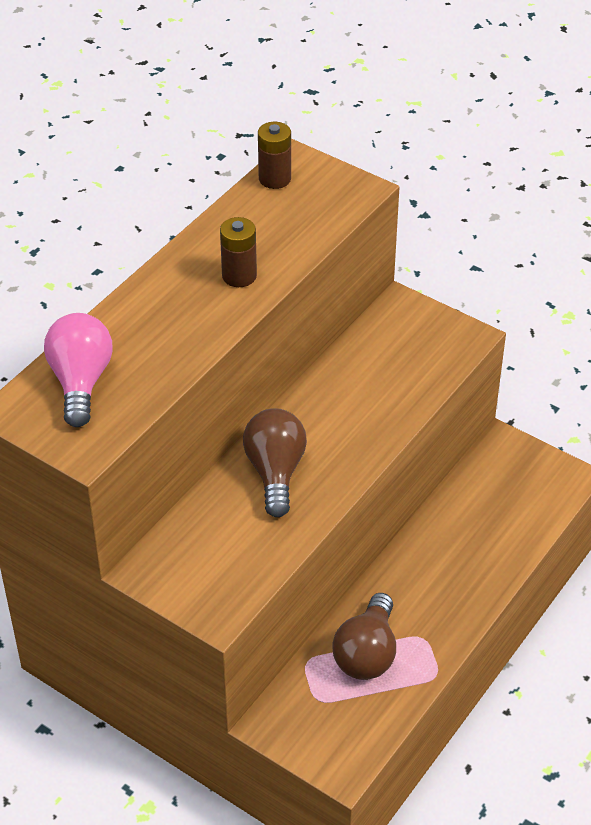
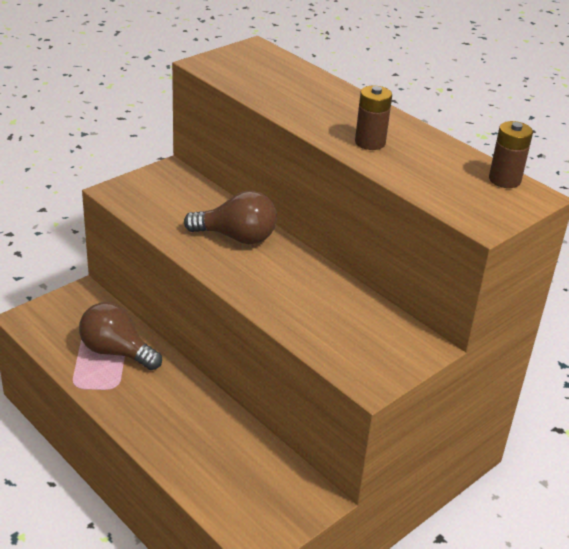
camera: 100 degrees right, 10 degrees down
(81, 382) = (272, 69): pink light bulb -> none

